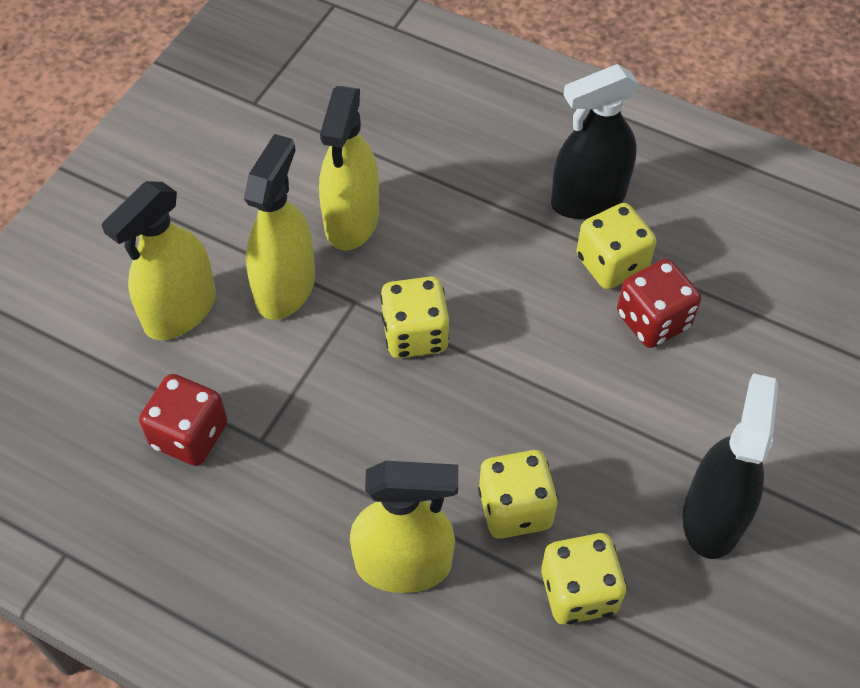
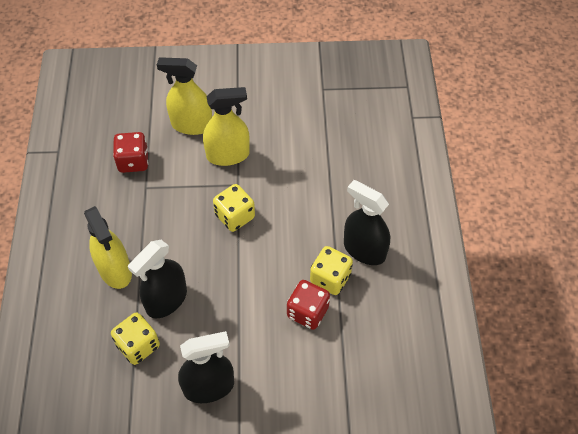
camera: 60 degrees right, 0 degrees up
(352, 220) = (282, 160): yellow spray bottle -> none
(515, 508) = (166, 300): yellow dice -> black spray bottle

